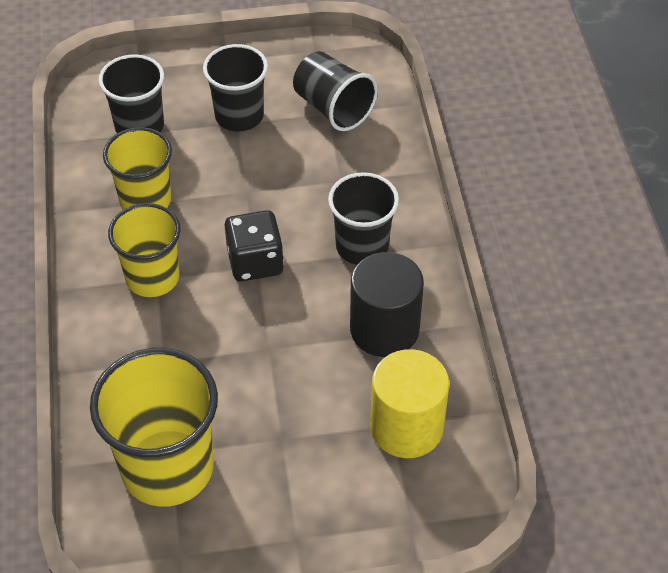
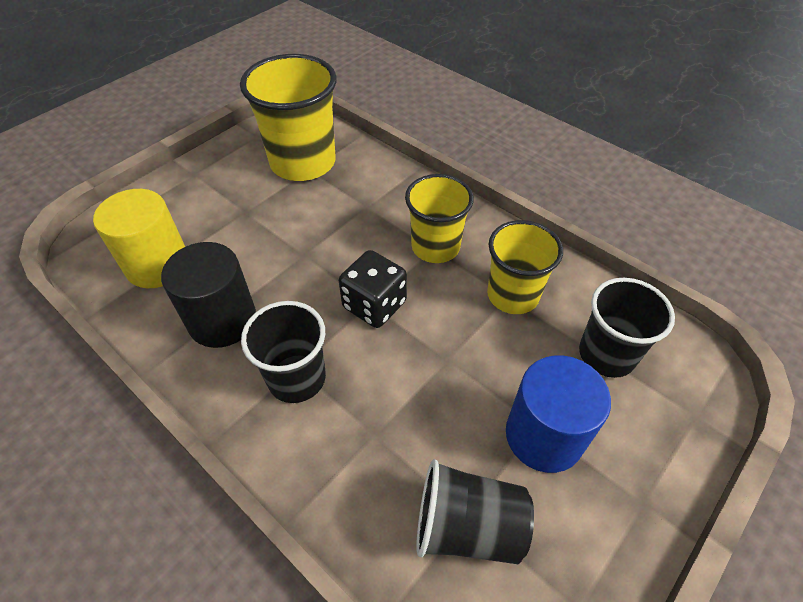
camera: 140 degrees right, 0 degrees up
(239, 116) = (544, 435): black cup -> blue cylinder

